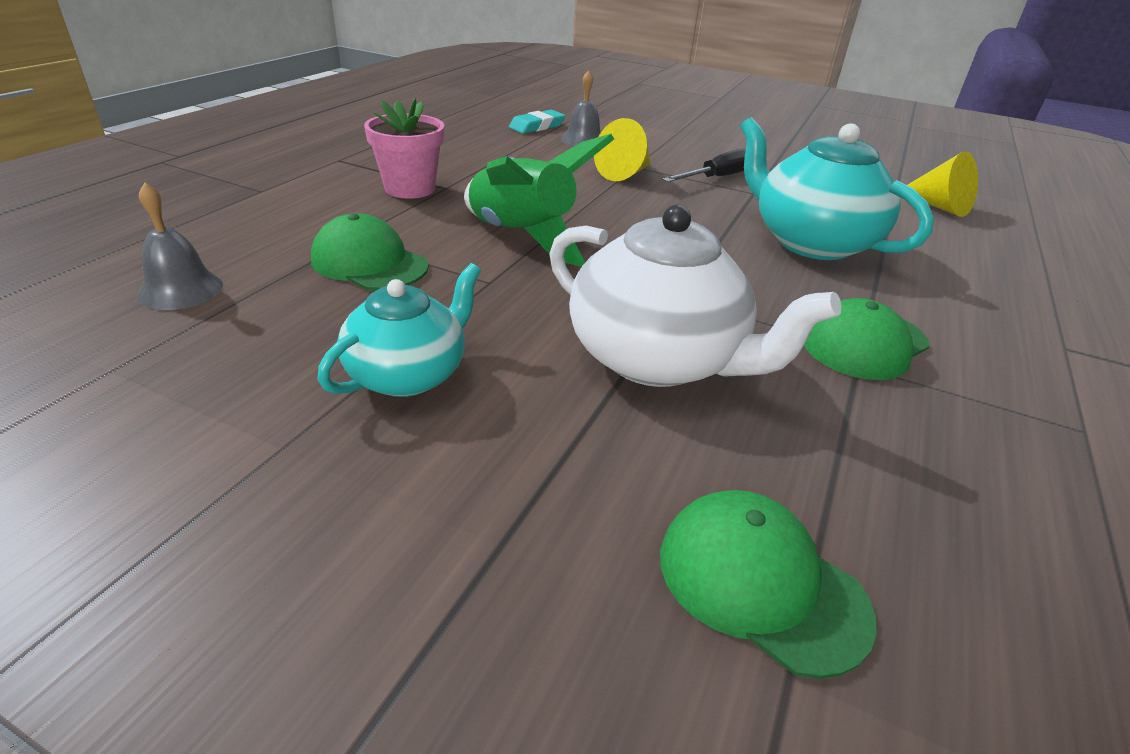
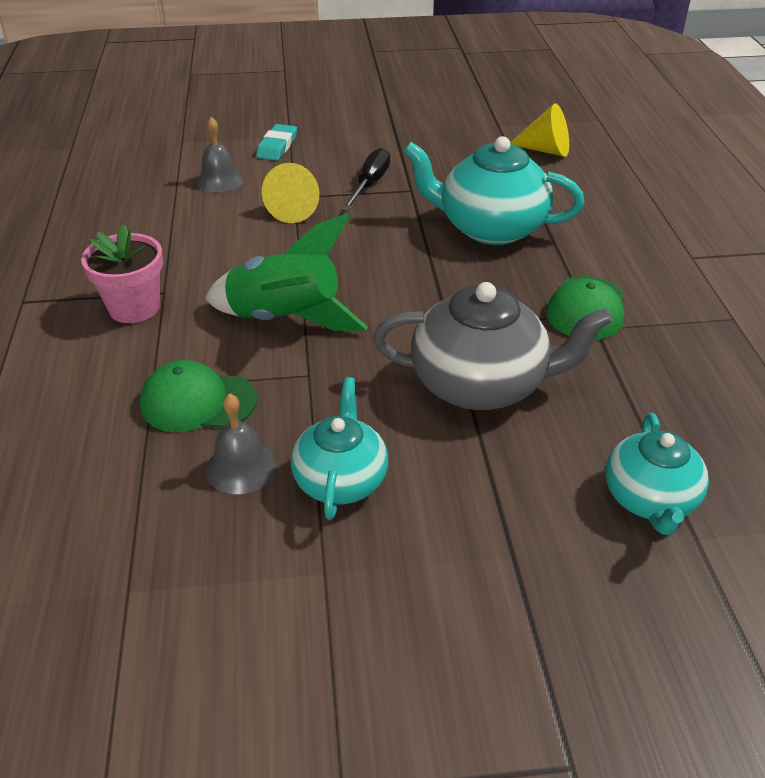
camera: 30 degrees left, 5 degrees up
(180, 289) = (79, 503): grey bell -> grey bell (241, 467)
(537, 126) = (159, 178): turquoise eraser -> turquoise eraser (277, 146)
(657, 359) = (481, 384): white teapot -> grey teapot
(760, 583) = (650, 499): green cap -> turquoise teapot

